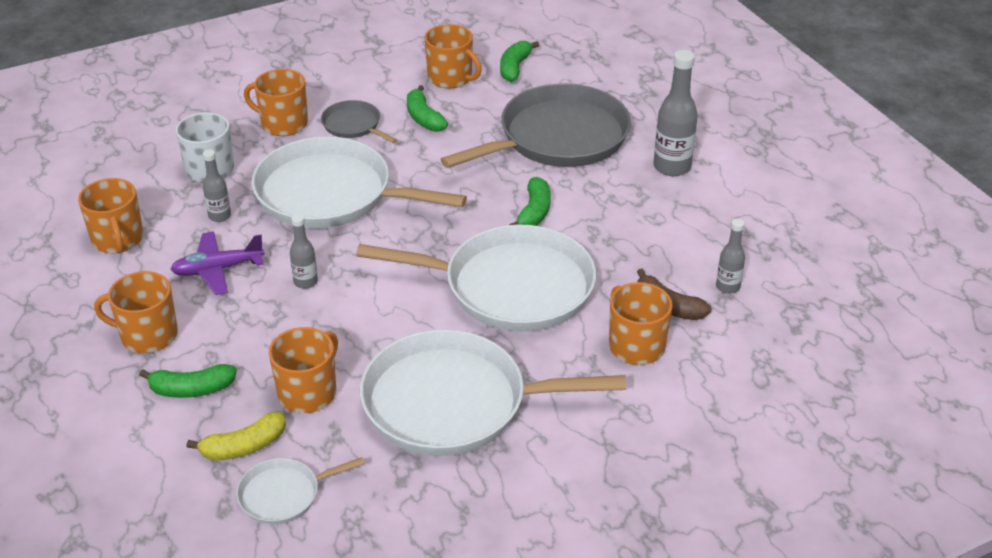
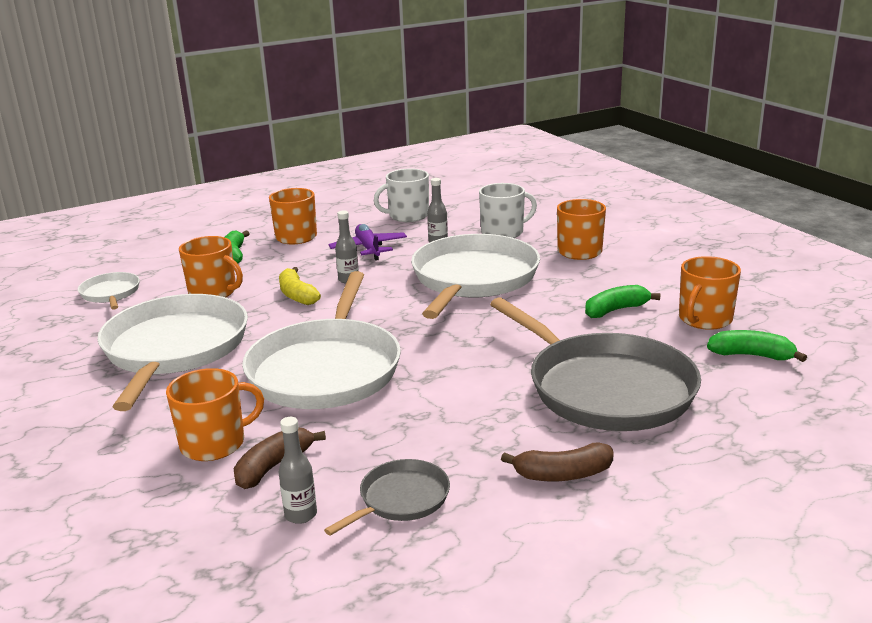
camera: 90 degrees right, 15 degrees down
(118, 239) = (408, 216): orange mug -> white mug
(244, 446) = (166, 277): yellow banana -> yellow banana (297, 295)
(353, 125) = (588, 279): grey pan -> grey pan (401, 499)
(534, 212) = (453, 377): green banana -> none
(672, 167) = (563, 474): grey bottle -> brown banana

